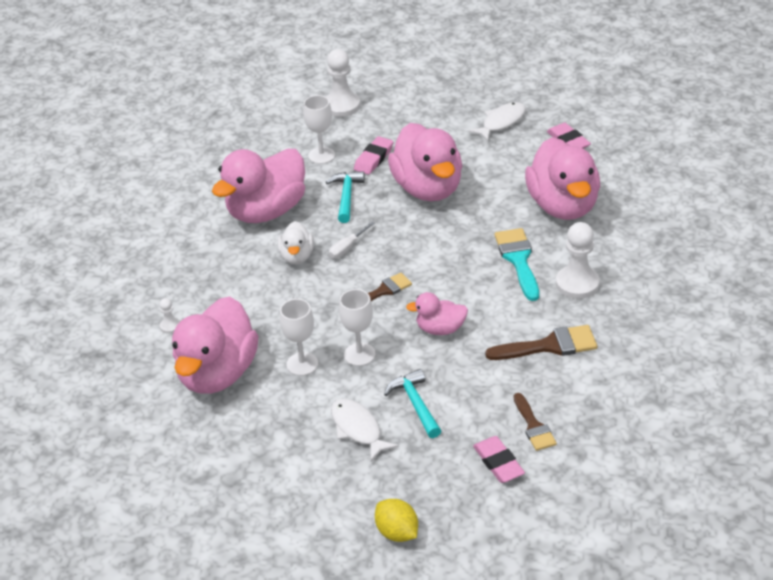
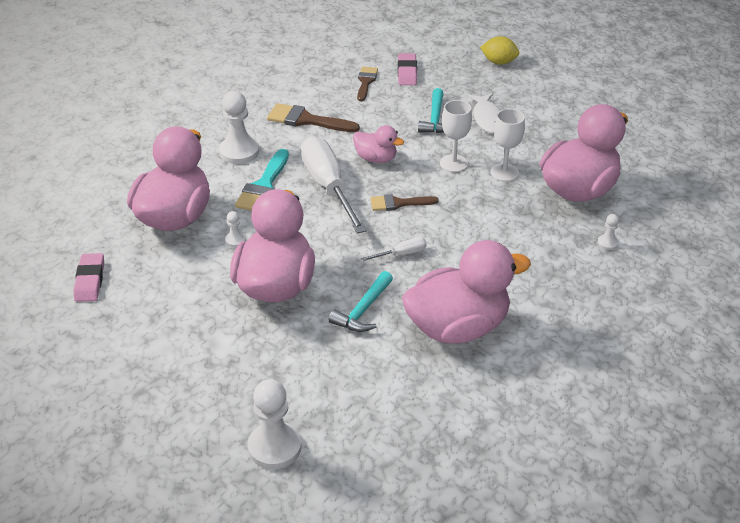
camera: 155 degrees left, 0 degrees up
(297, 256) = (455, 264): white duck -> none
(321, 155) = (353, 377): white goblet -> none
(374, 158) = (299, 346): pink eraser -> none
(397, 532) = (499, 62): yellow lemon -> yellow lemon turned 60 degrees counterclockwise
(460, 282) = (328, 187): none -> white screwdriver
(493, 207) = (235, 240): none -> white pawn
(501, 122) = (125, 334): white fish -> none

